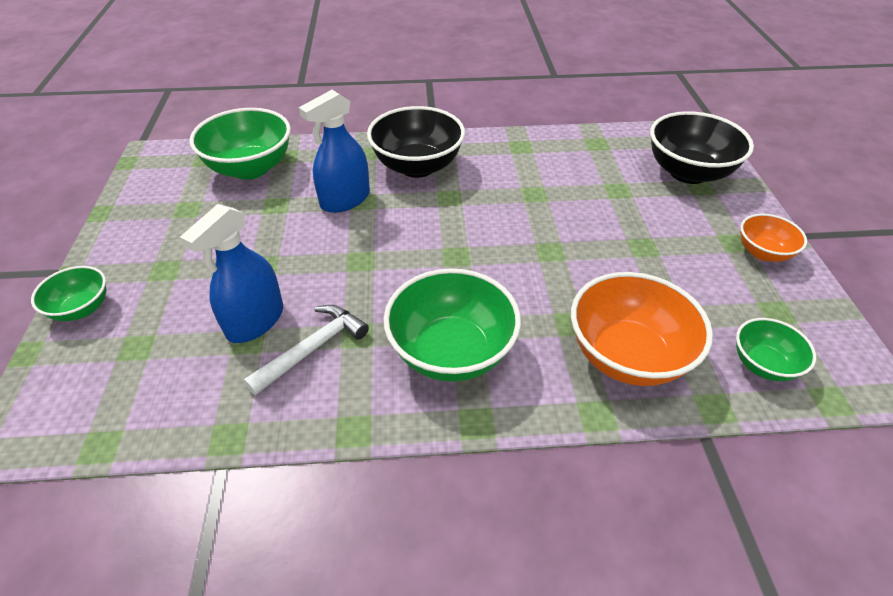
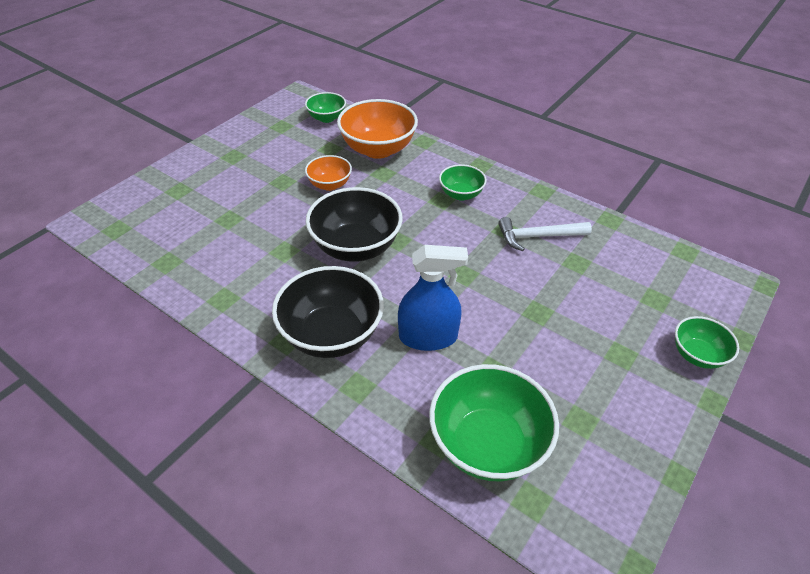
camera: 140 degrees left, 0 degrees up
(255, 321) = (565, 272): blue spray bottle -> none
(451, 352) = (461, 194): green bowl -> green bowl, size x0.55
(688, 172) = (163, 202): black bowl -> black bowl (356, 247)
(763, 252) = (231, 145): orange bowl -> orange bowl (330, 184)

